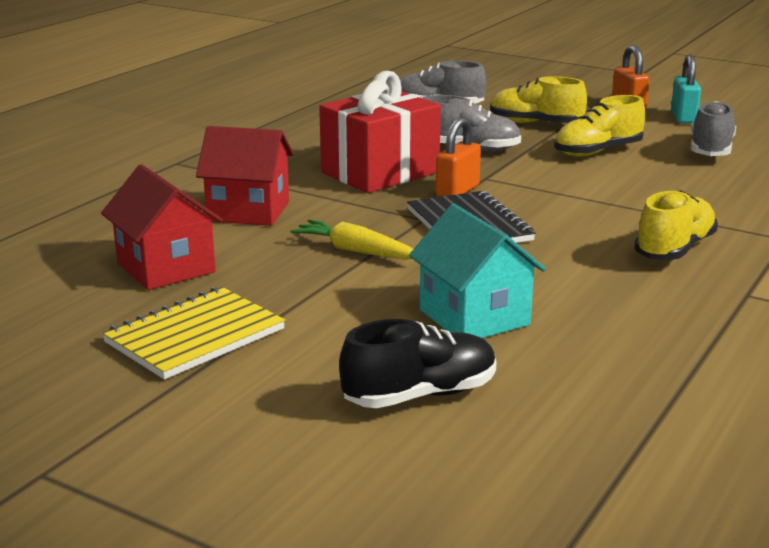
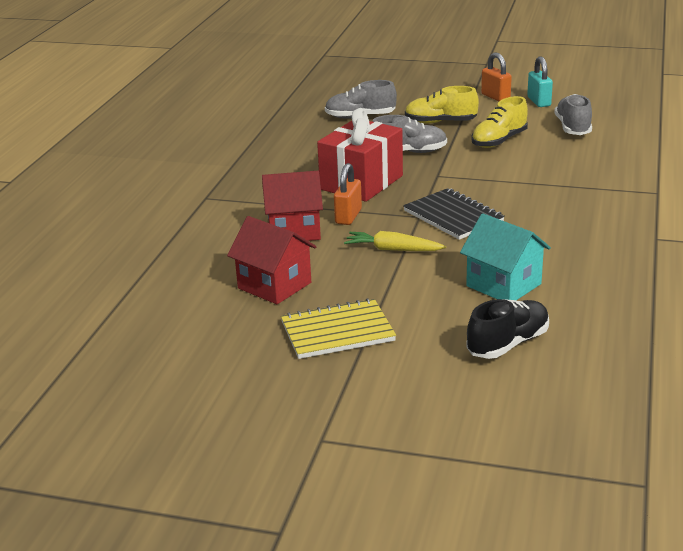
camera: 15 degrees left, 5 degrees up
(195, 336) = (337, 331): yellow notebook -> yellow notebook turned 45 degrees clockwise
(457, 191) = (426, 190): orange padlock -> orange padlock (348, 216)
(674, 249) = (595, 213): yellow shoe -> none

